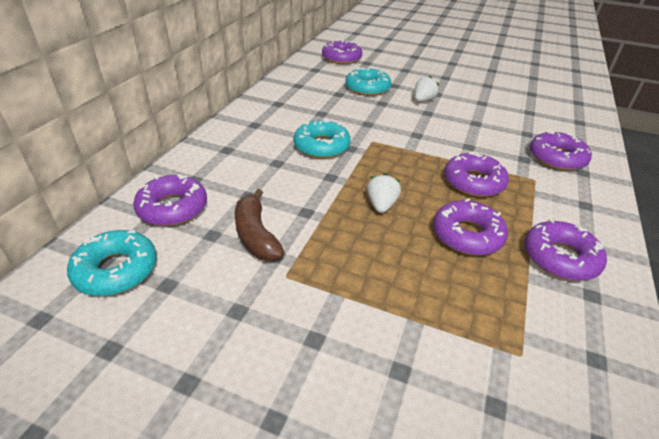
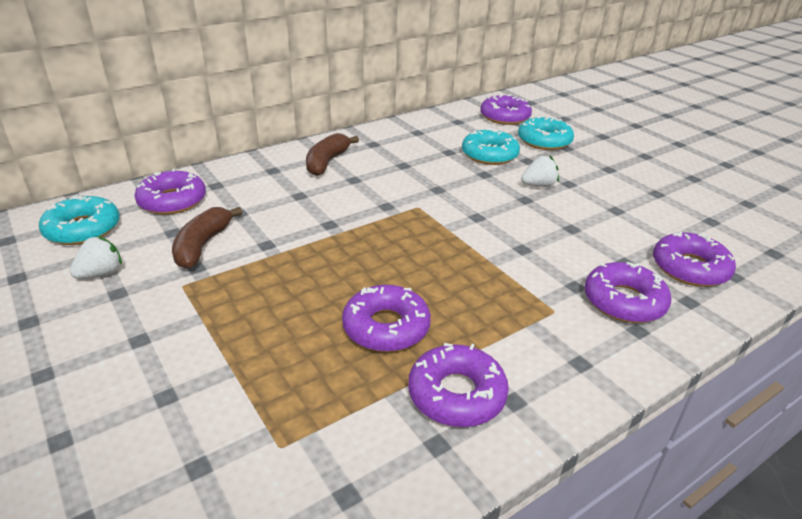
camera: 35 degrees right, 5 degrees down
(262, 129) = (327, 162): none -> brown banana
(321, 146) = (359, 195): turquoise donut -> turquoise donut (544, 141)
(381, 205) = (340, 266): white strawberry -> white strawberry (101, 273)
(473, 182) = (471, 284): purple donut -> purple donut (690, 268)

